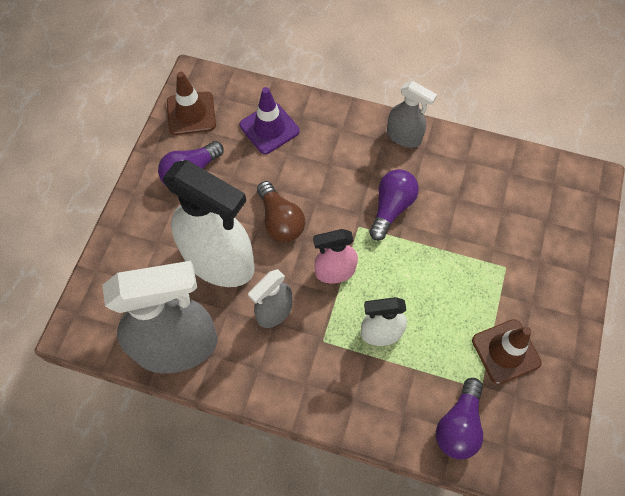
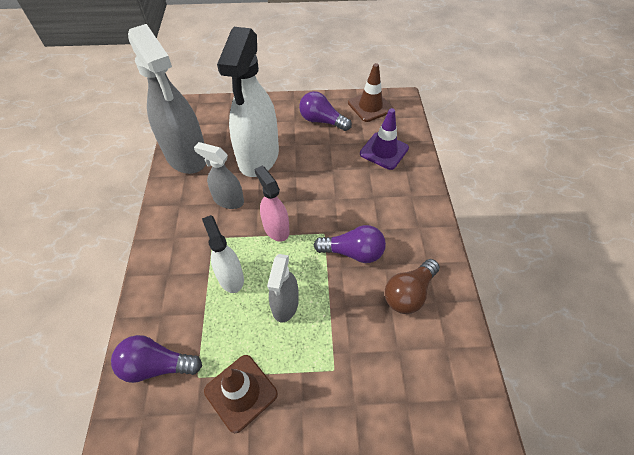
camera: 70 degrees right, 10 degrees down
(280, 220) = (306, 181): brown light bulb -> brown light bulb (409, 293)
(404, 137) = (431, 242): grey spray bottle -> grey spray bottle (285, 304)

